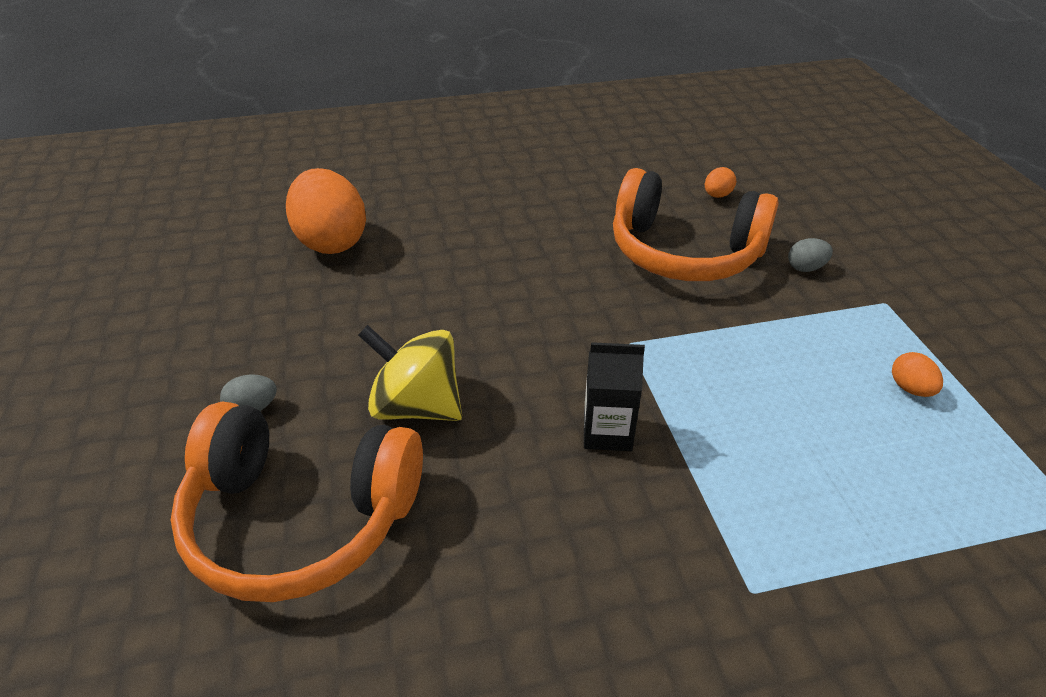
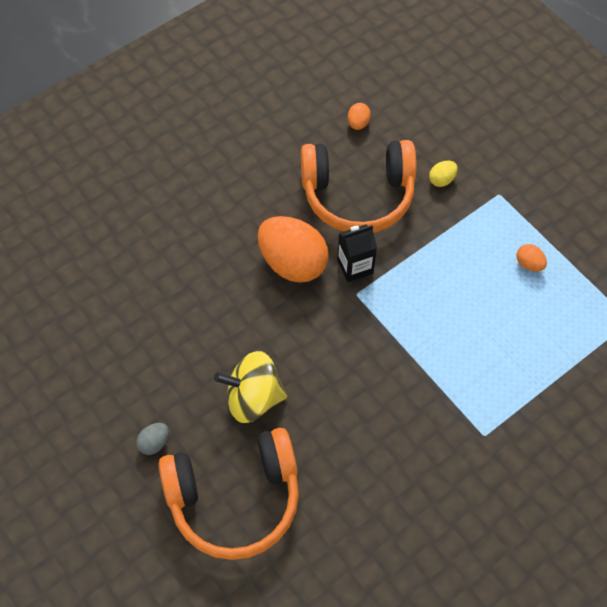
camera: 25 degrees left, 20 degrees up
(331, 241) = (103, 282): orange egg -> orange egg (293, 263)
(607, 432) = (373, 368): black carton -> black carton (355, 266)
(805, 268) = (441, 180): grey egg -> yellow egg

